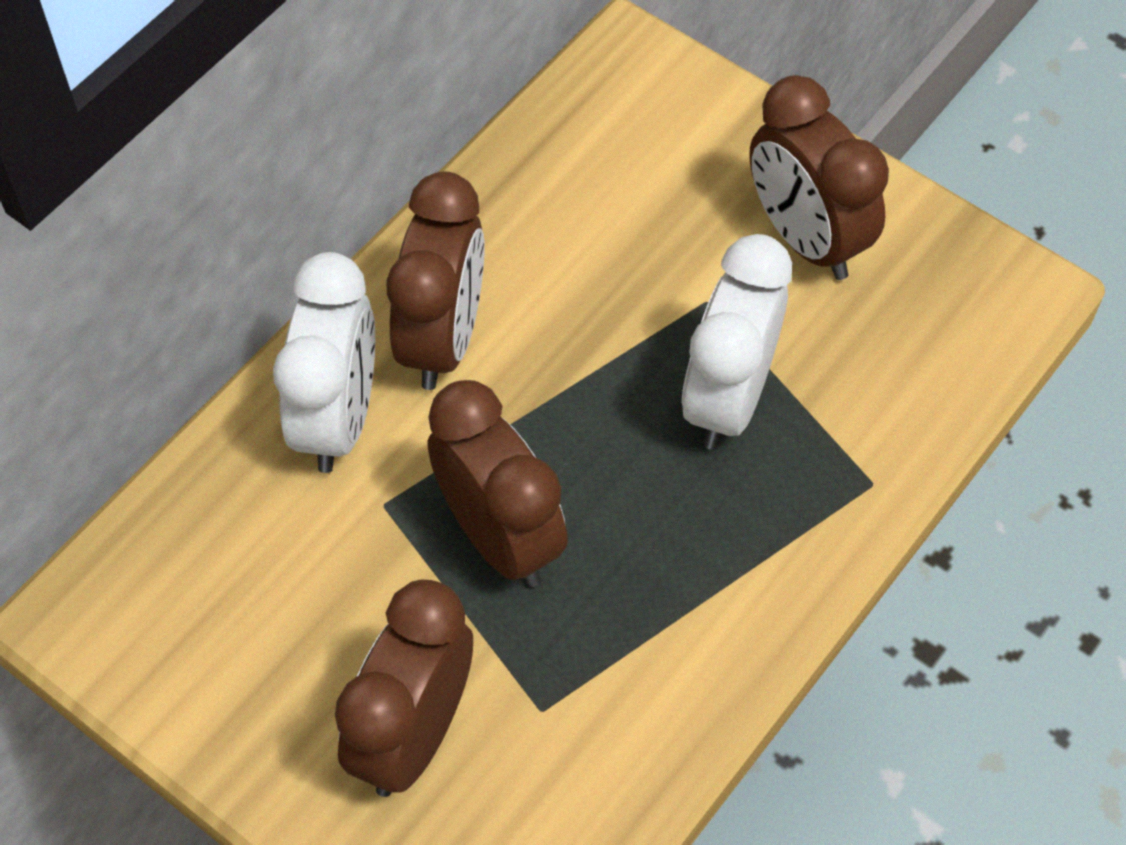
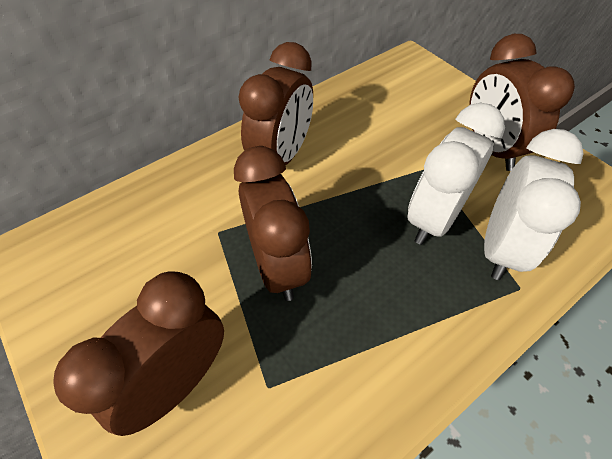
camera: 15 degrees right, 5 degrees down
(338, 418) = (212, 182): white clock -> white clock (500, 247)

